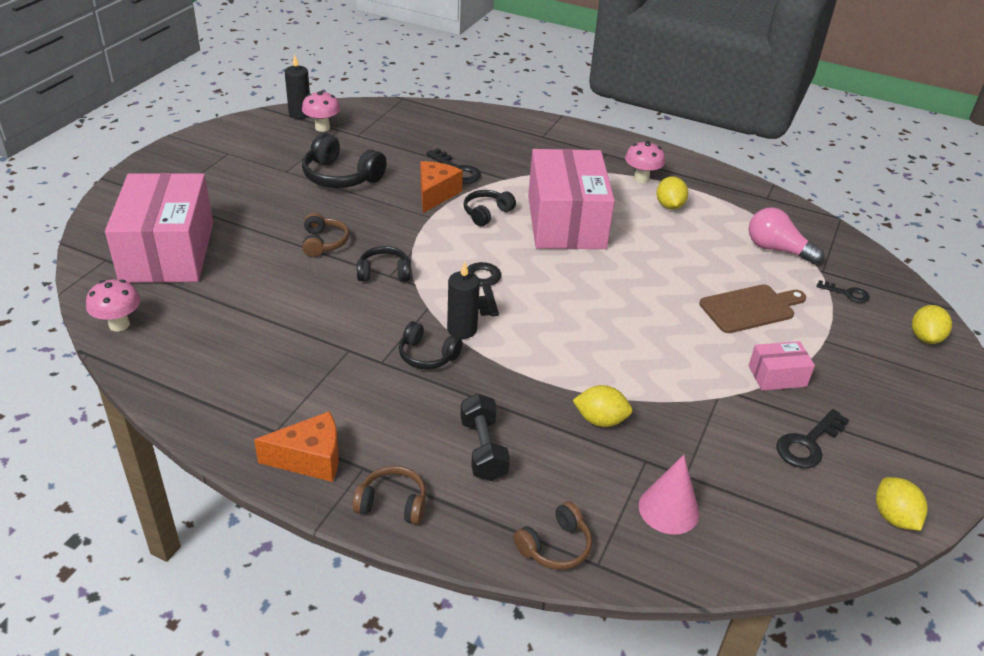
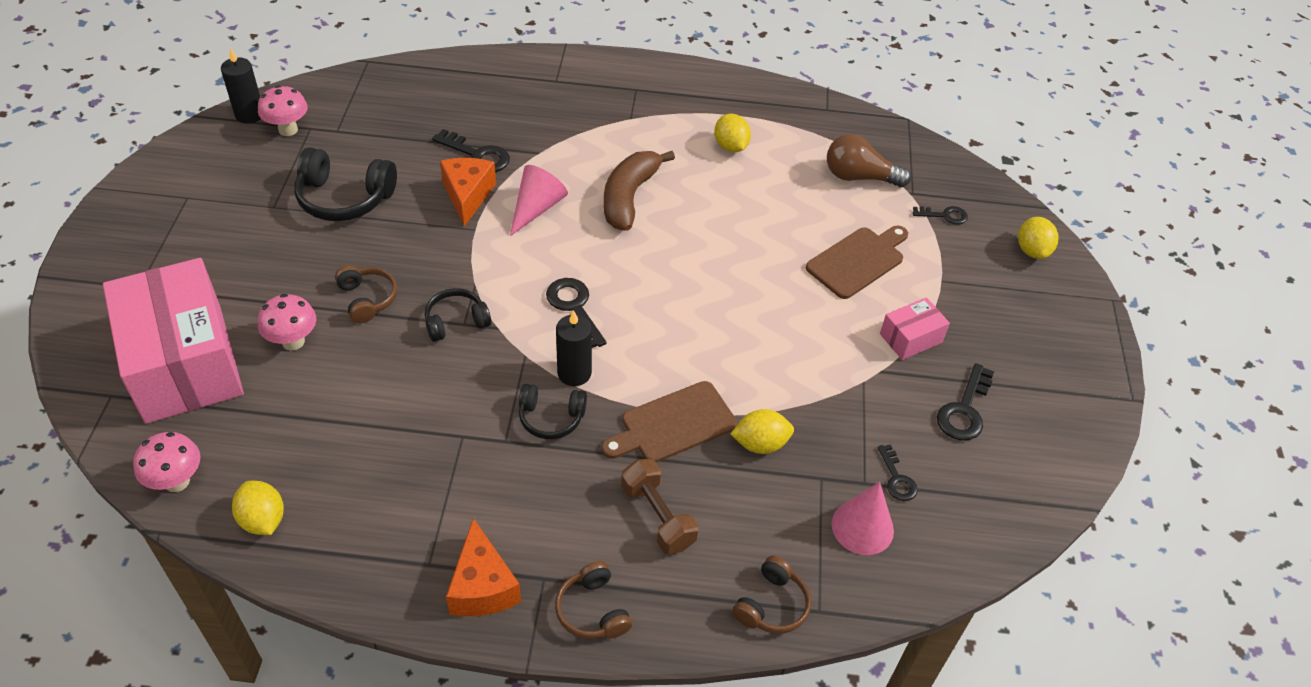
camera: 20 degrees left, 10 degrees up
(310, 459) = (482, 586): orange cheese -> orange cheese turned 105 degrees clockwise
(392, 503) = (592, 610): brown headphones -> brown headphones turned 105 degrees counterclockwise
(483, 449) = (658, 516): black dumbbell -> brown dumbbell
(486, 213) = (537, 208): black headphones -> pink cone
(529, 386) = (673, 424): none -> brown cutting board
(566, 222) = (629, 197): pink box -> brown banana
(641, 179) = (687, 116): pink mushroom -> pink mushroom (293, 341)
(718, 480) = (897, 478): none -> black key
(777, 249) = (859, 177): pink light bulb -> brown light bulb
(893, 517) = (1064, 468): yellow lemon -> yellow lemon (263, 520)

